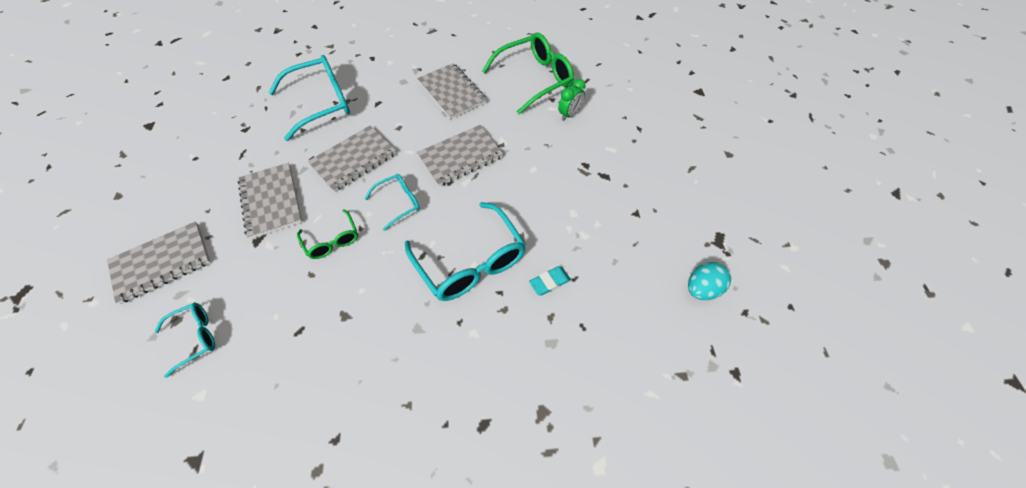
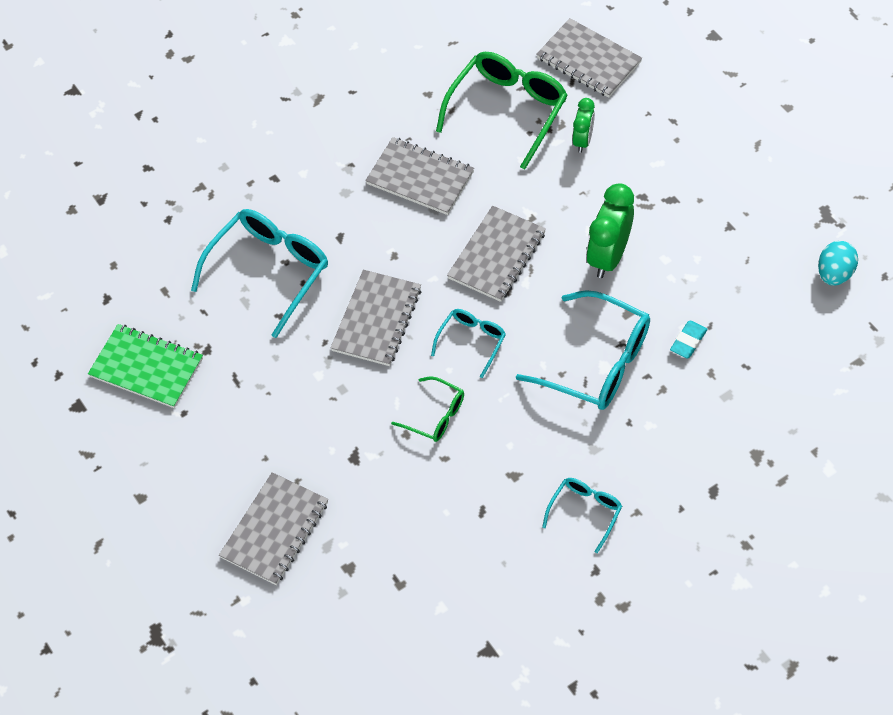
camera: 25 degrees left, 0 degrees up
(195, 337) = (386, 569): turquoise glasses -> turquoise glasses (585, 512)
(204, 123) = (146, 368): none -> green notebook
(271, 201) = (328, 412): grey notebook -> grey notebook (588, 60)
(534, 192) = (608, 256): none -> green clock

